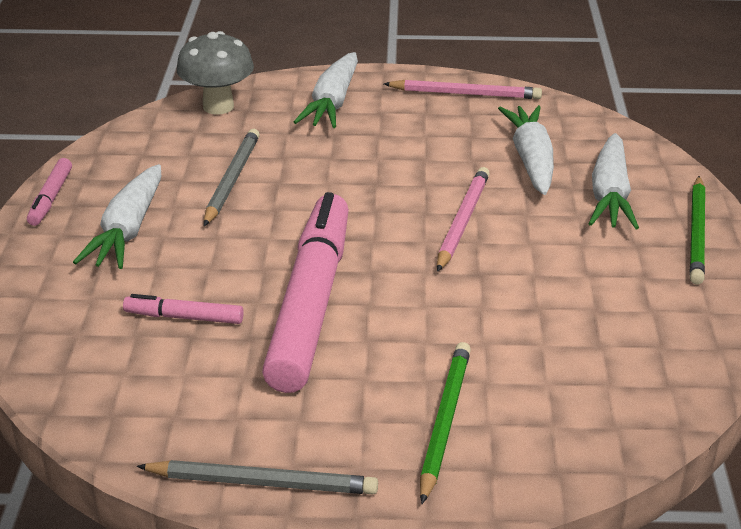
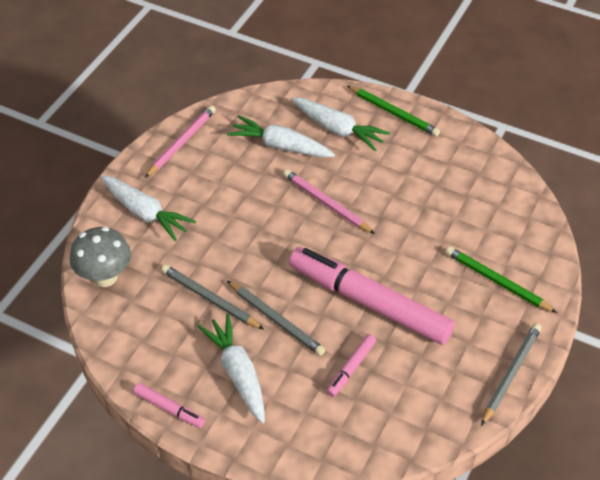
camera: 65 degrees left, 15 degrees up
(128, 230) = (238, 373): white carrot -> white carrot turned 150 degrees counterclockwise
(230, 235) = (276, 320): none -> grey pencil

